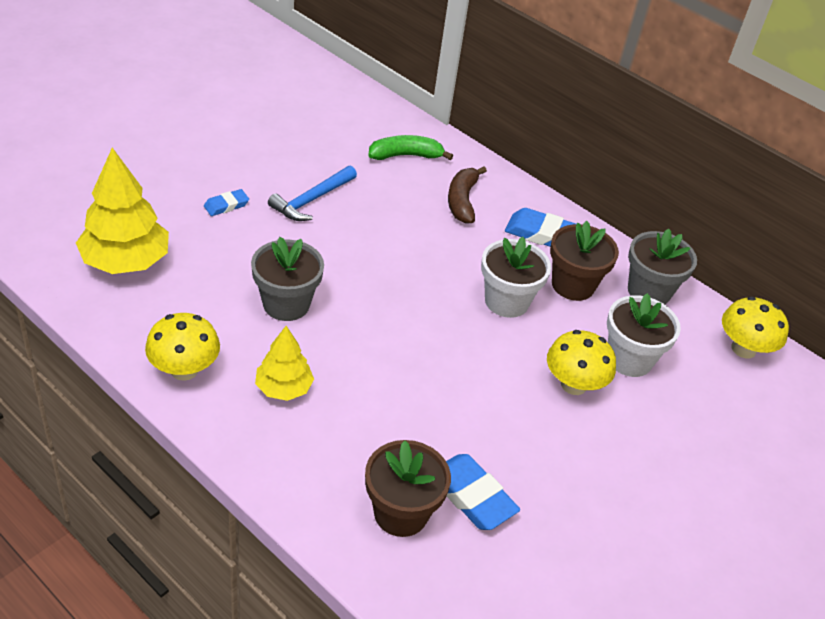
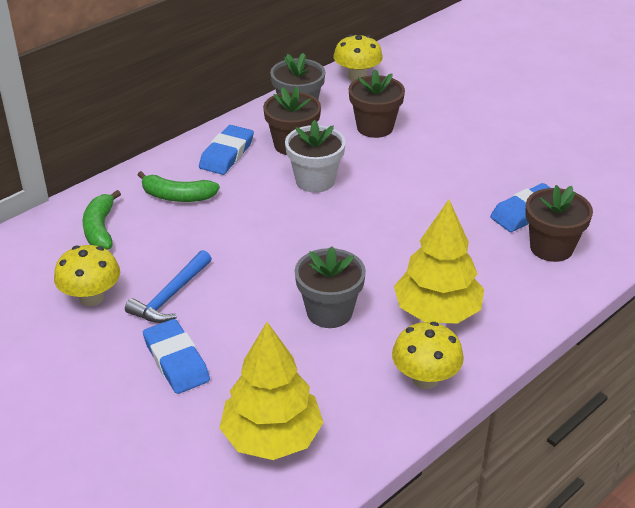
camera: 80 degrees left, 5 degrees down
(226, 205) = (176, 361): blue eraser -> blue eraser, size x1.77
(283, 388) = (437, 312): yellow tree -> yellow tree, size x1.69
(311, 200) = (170, 296): blue hammer -> blue hammer turned 75 degrees clockwise
(462, 201) = (177, 196): brown banana -> green banana
(573, 384) = (406, 156): yellow mushroom -> yellow mushroom (91, 297)
(629, 359) = (375, 127): white flower pot -> brown flower pot

